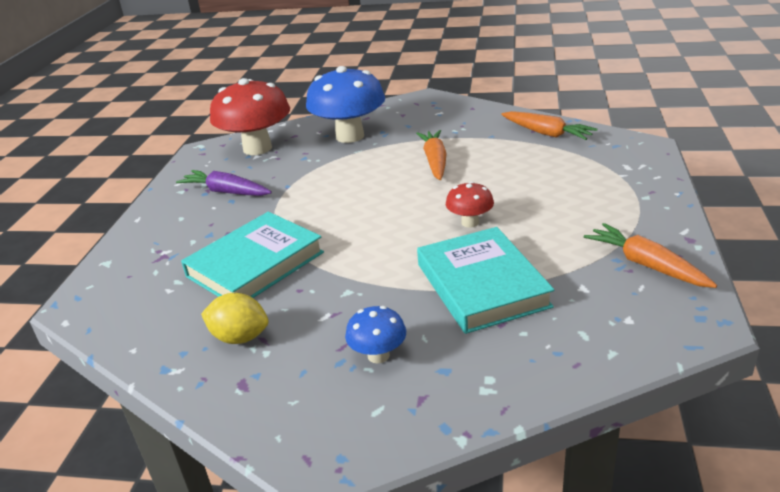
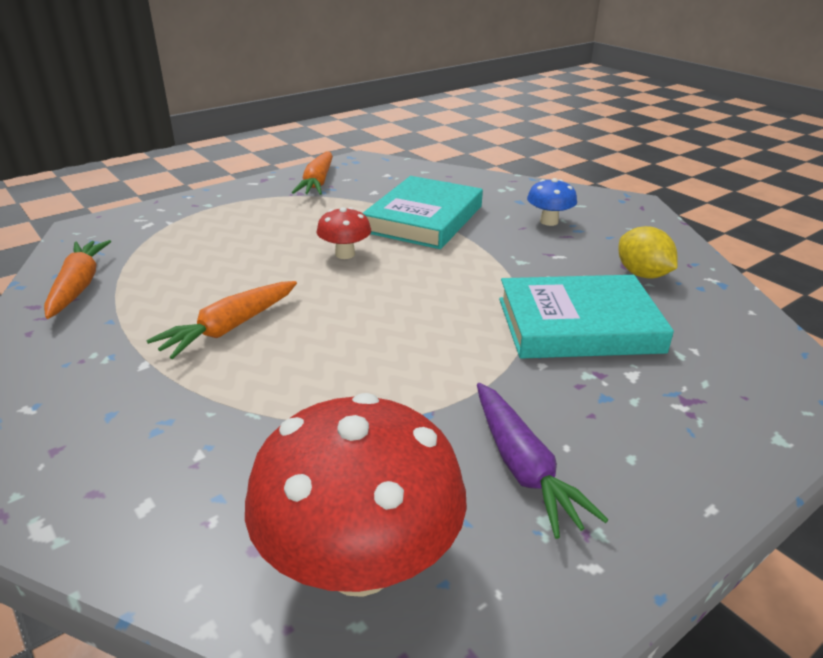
camera: 140 degrees left, 0 degrees up
(350, 136) = (203, 458): blue mushroom -> none

